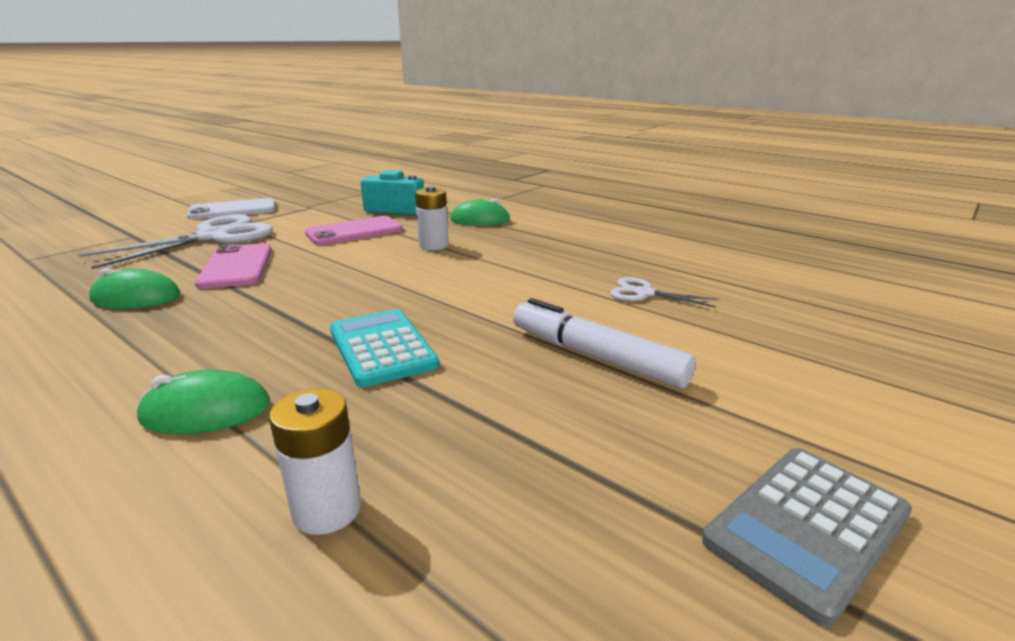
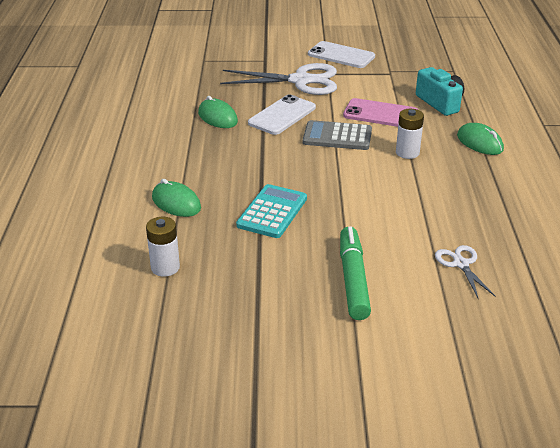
camera: 50 degrees right, 10 degrees up
(237, 266) = (282, 115): pink phone -> white phone
(596, 356) = (353, 279): white marker -> green marker
(807, 528) = (289, 389): grey calculator -> grey calculator (337, 136)

